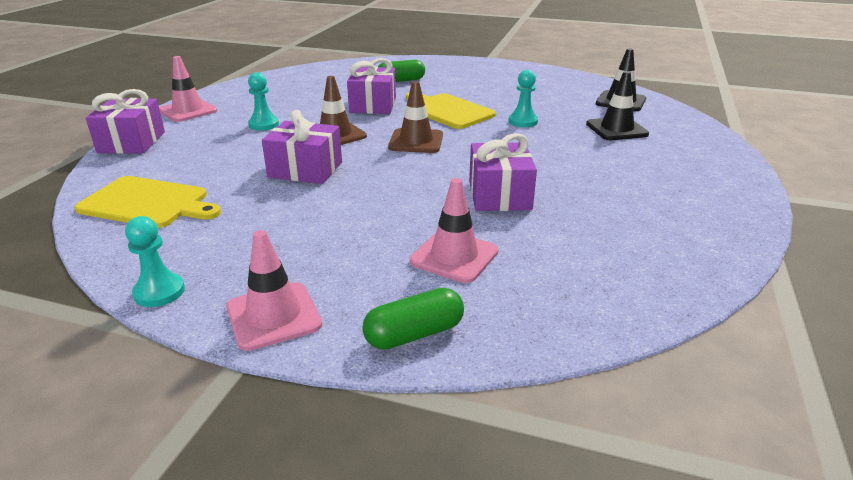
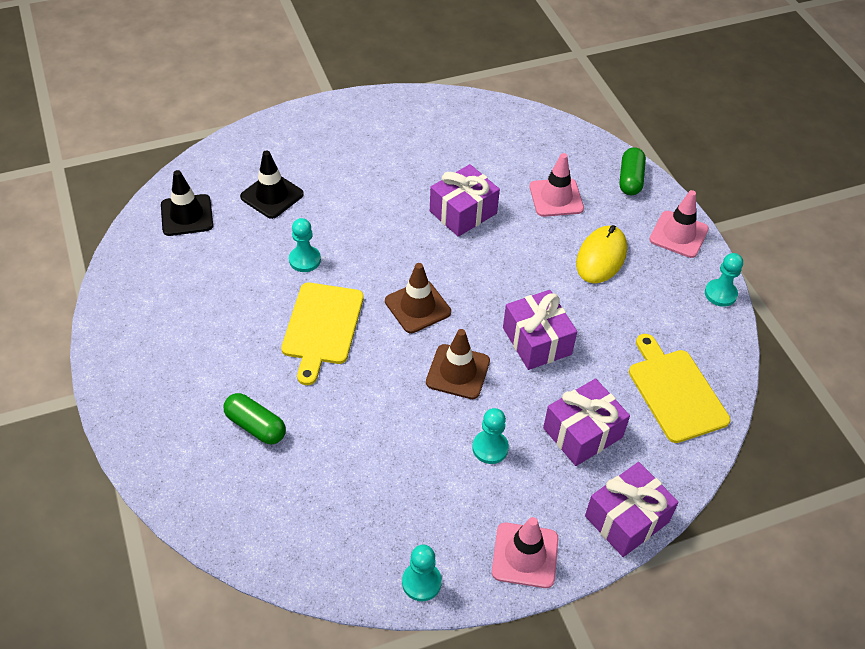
camera: 130 degrees left, 20 degrees up
(236, 88) = (421, 582): none -> turquoise pawn
(332, 241) = (601, 257): none -> yellow mouse
(373, 105) = (359, 397): purple gift -> purple gift (582, 433)
(414, 334) = (630, 179): green capsule -> green capsule turned 75 degrees clockwise

